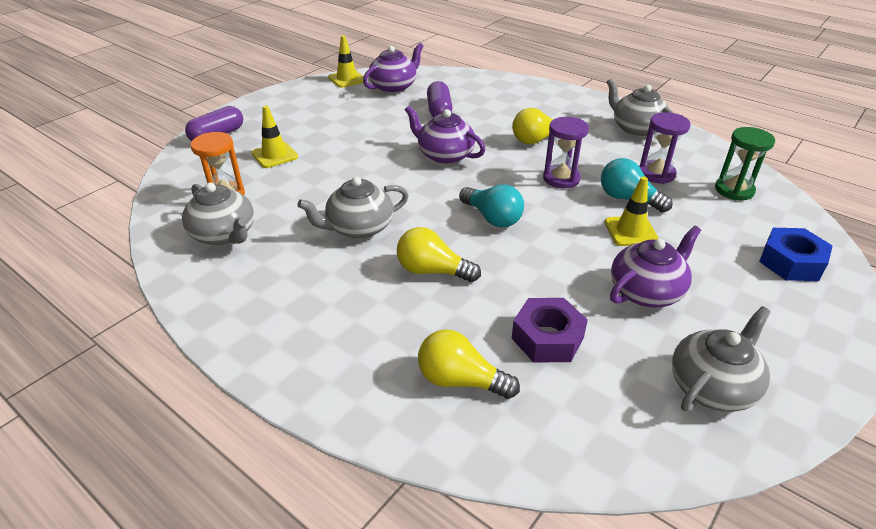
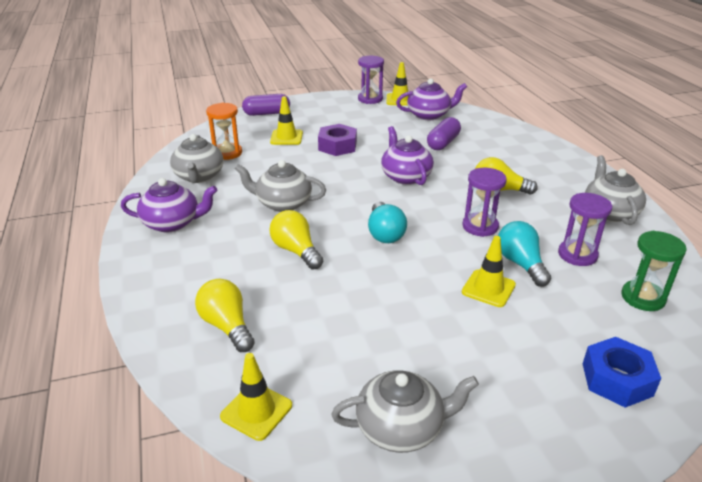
camera: 35 degrees right, 5 degrees down
(315, 86) = (370, 99): none -> purple hourglass
(547, 338) = (318, 330): purple nut -> purple nut (337, 146)
(590, 446) = (256, 411): none -> yellow traffic cone
(646, 291) = (440, 337): purple teapot -> purple teapot (172, 223)

